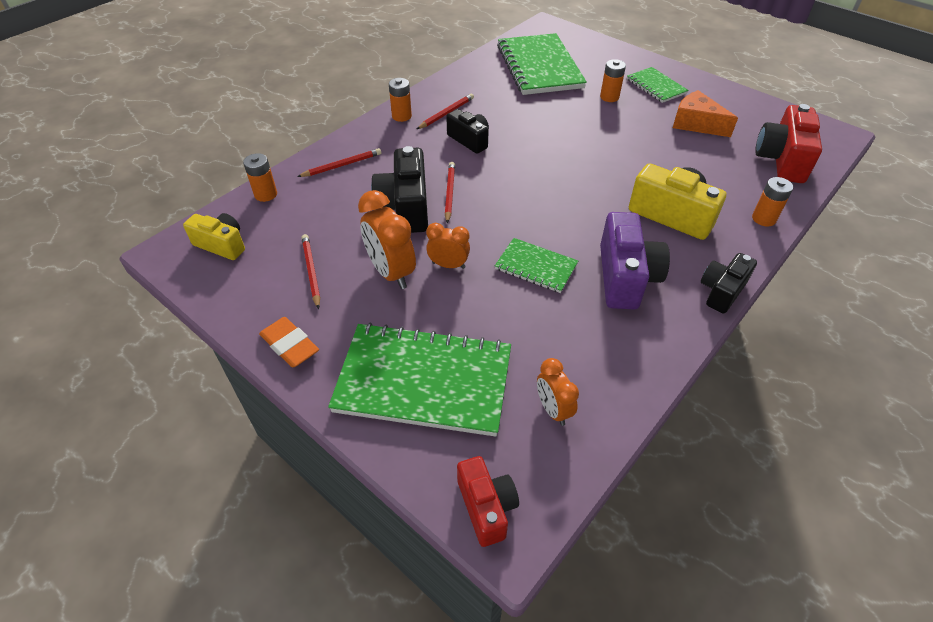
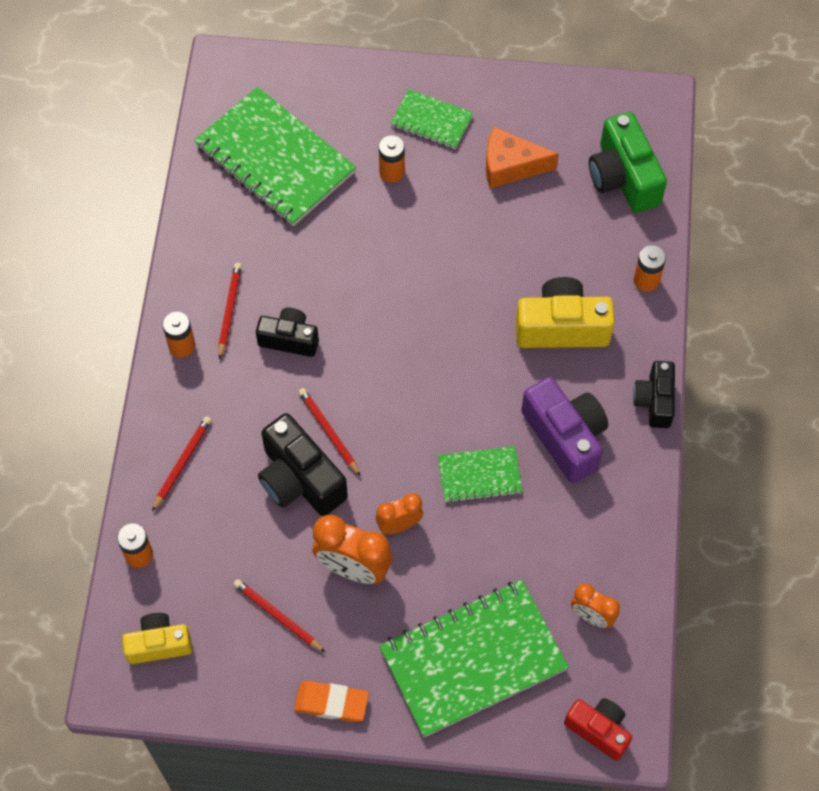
camera: 35 degrees left, 15 degrees up
(781, 160) = (623, 177): red camera -> green camera

